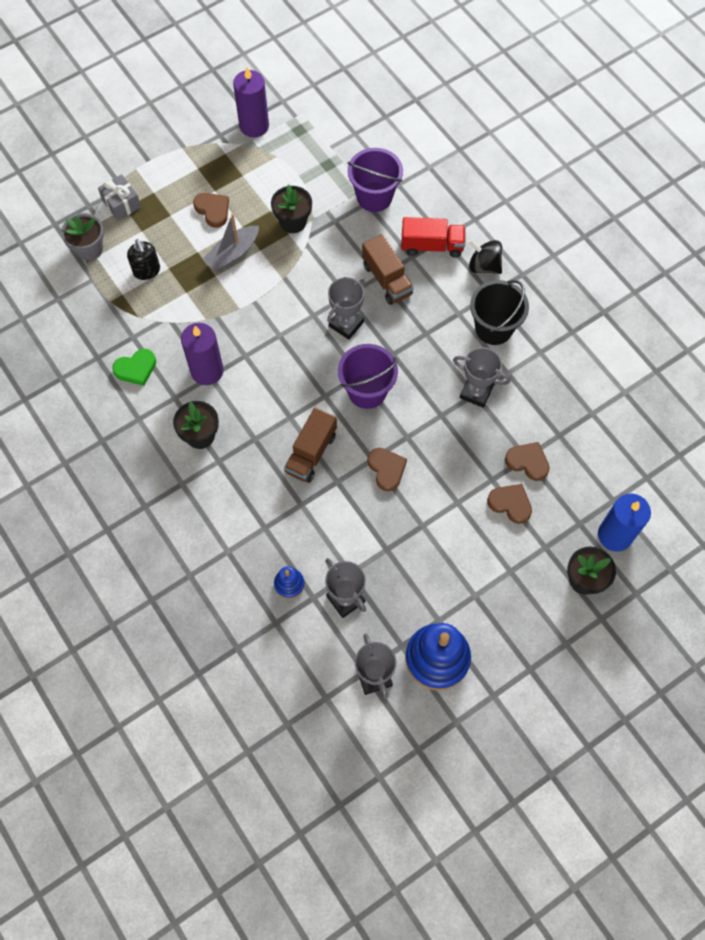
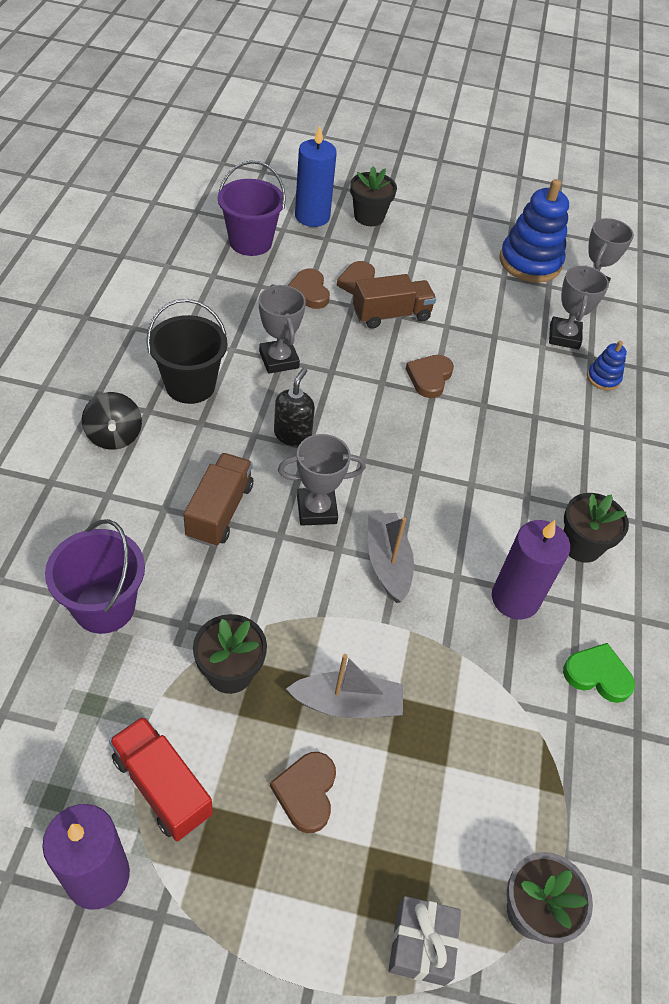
camera: 140 degrees left, 15 degrees down
(147, 271) = (478, 790): black soap dispenser -> black soap dispenser (292, 434)
(283, 330) = (387, 563): none -> grey boat
(311, 453) = (483, 441): brown truck -> brown truck (391, 315)
(367, 391) = (372, 440): purple bucket -> purple bucket (250, 242)
(432, 246) = (130, 498): red truck -> red truck (162, 786)

